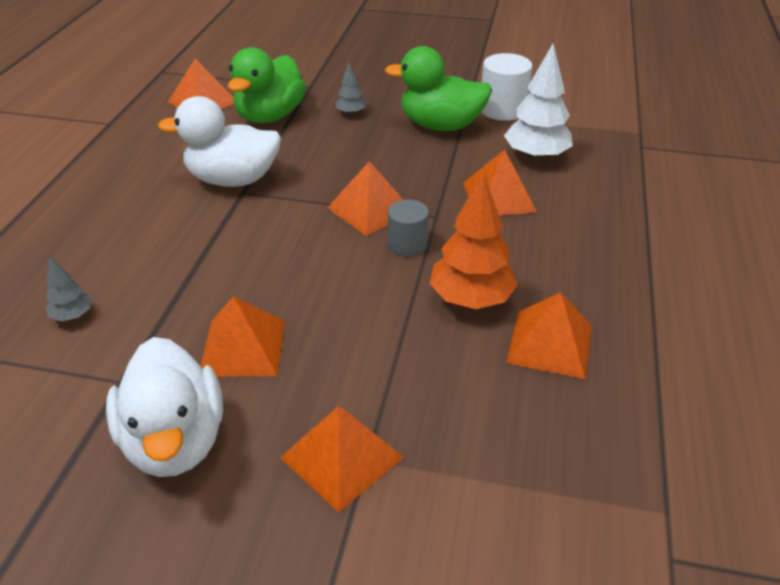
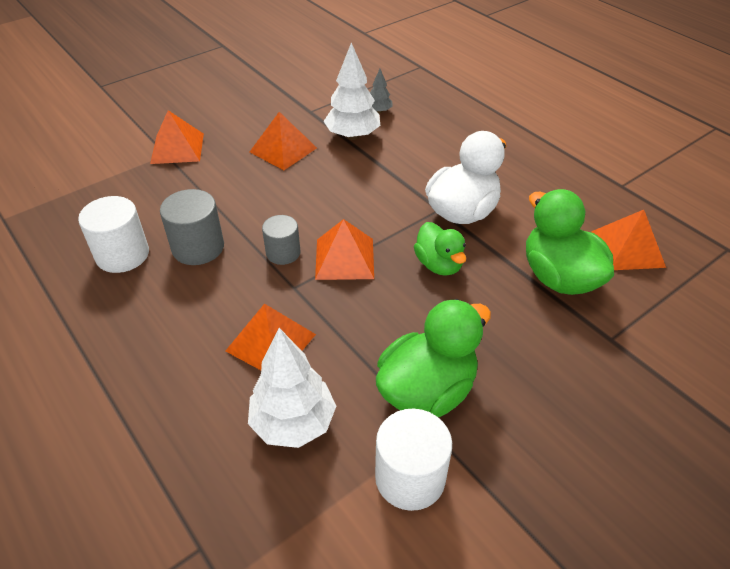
camera: 130 degrees right, 5 degrees up
(156, 307) = (352, 136): none -> white tree
(175, 440) = (253, 113): white duck -> none
(318, 164) = (439, 264): none -> green duck
(351, 113) = (518, 336): grey tree -> none
(471, 299) = (198, 247): orange tree -> grey cylinder
(550, 344) = (122, 255): orange pyramid -> white cylinder

